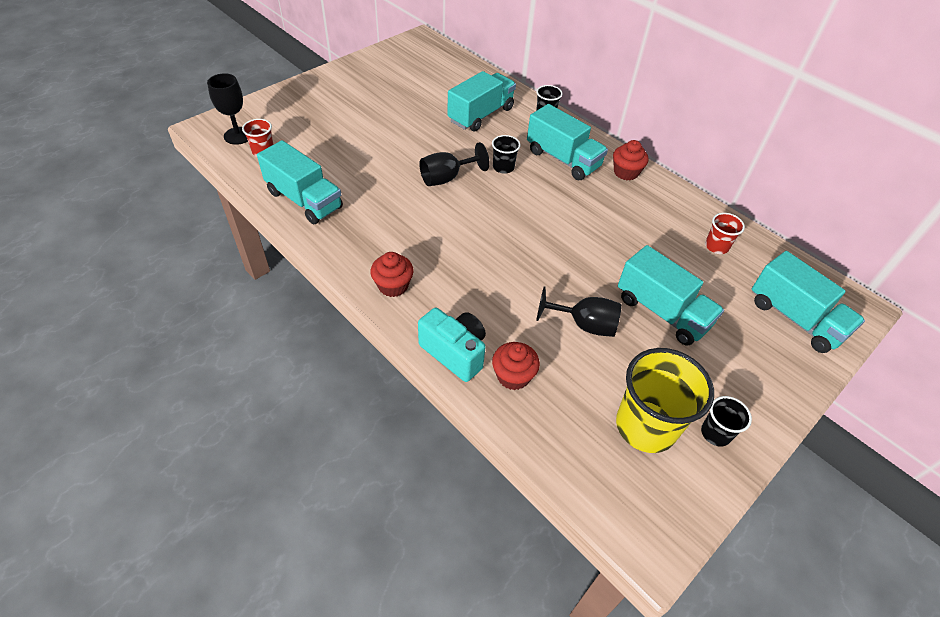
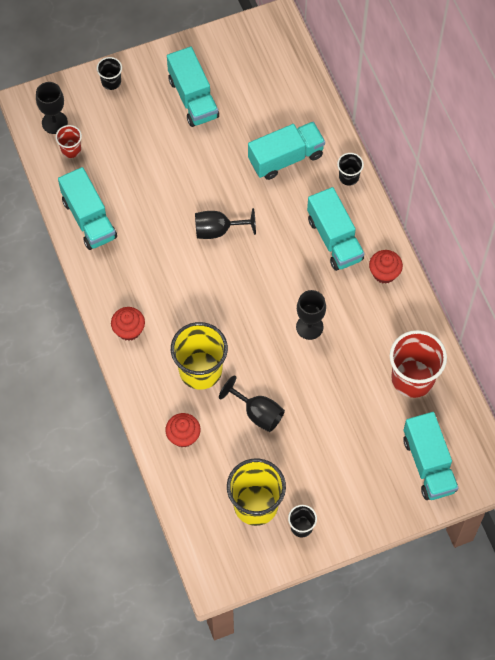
camera: 25 degrees right, 15 degrees up
(455, 352) = (150, 403): turquoise camera -> none
(495, 301) = (200, 370): none -> yellow cup
(503, 167) = (274, 232): black cup -> black cup (111, 82)
(586, 231) = (309, 327): none -> black goblet
(662, 312) = (325, 422): turquoise truck -> turquoise truck (193, 98)
(716, 246) = (412, 378): red cup -> red cup, size x2.02

